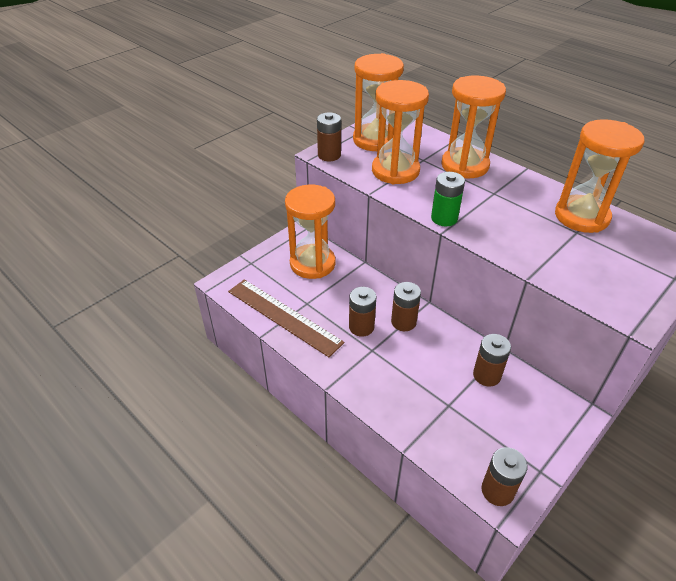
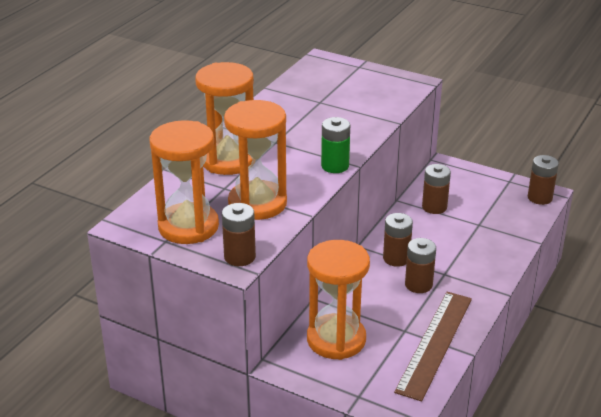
camera: 105 degrees left, 10 degrees down
(581, 216) = (295, 99): orange hourglass -> none

